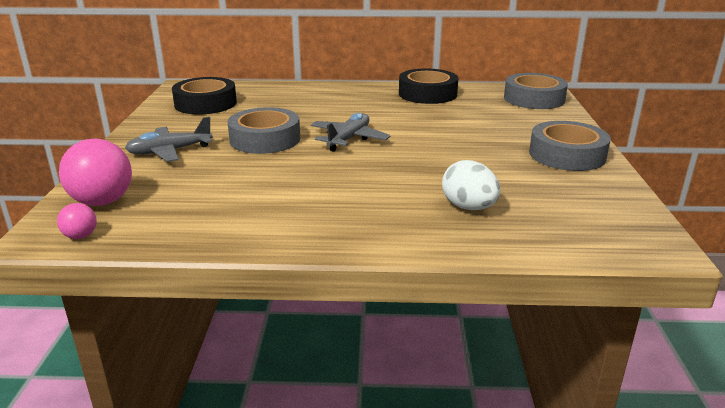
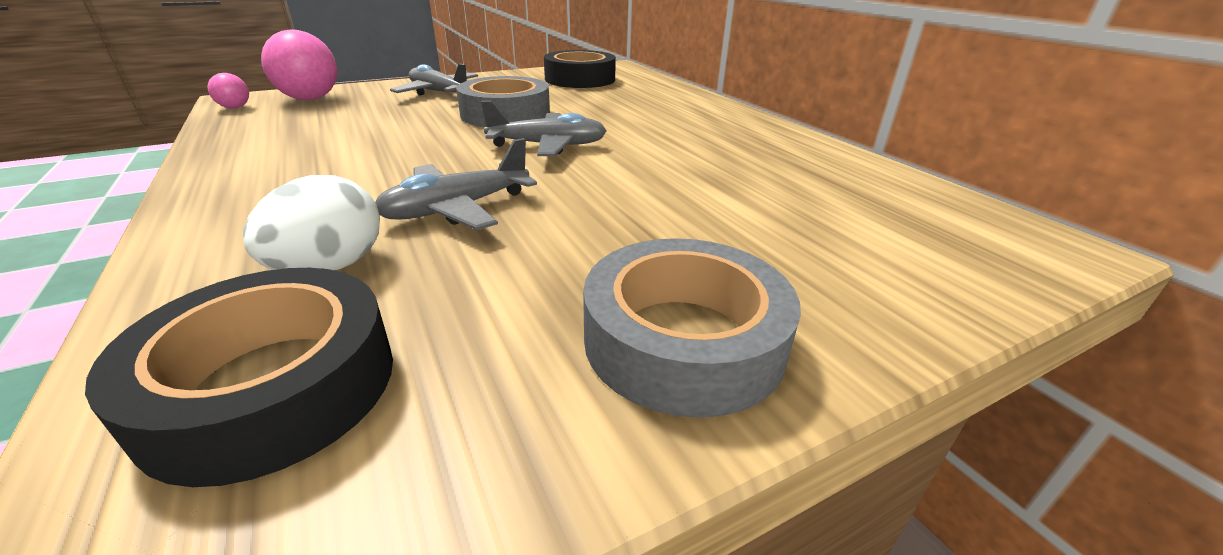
camera: 60 degrees right, 5 degrees up
(423, 174) = (457, 209): none -> grey plane
(427, 94) = (802, 155): black tape -> black tape (272, 386)
(534, 99) = (973, 244): grey tape -> none

